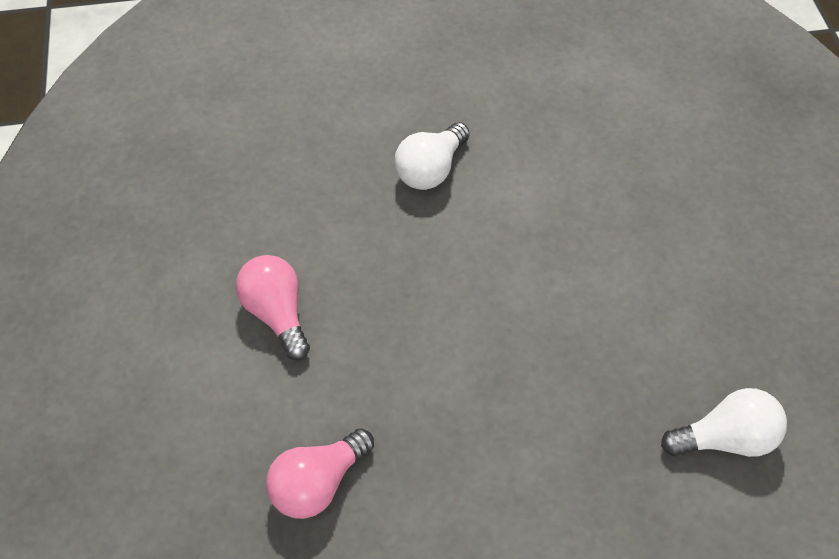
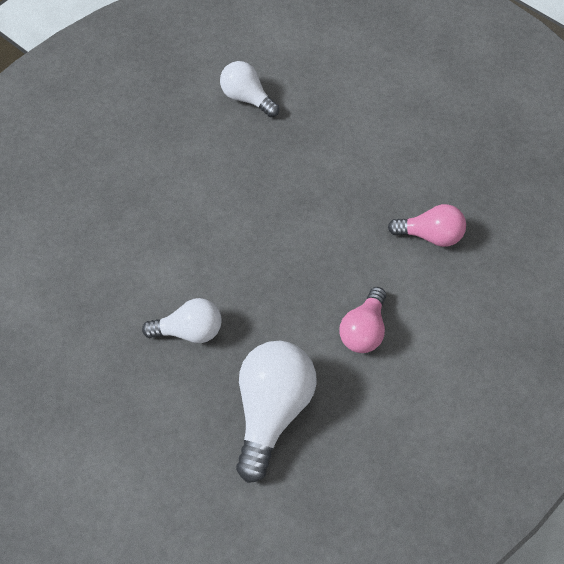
camera: 130 degrees left, 5 degrees up
(281, 179) = (272, 410): none -> white light bulb

